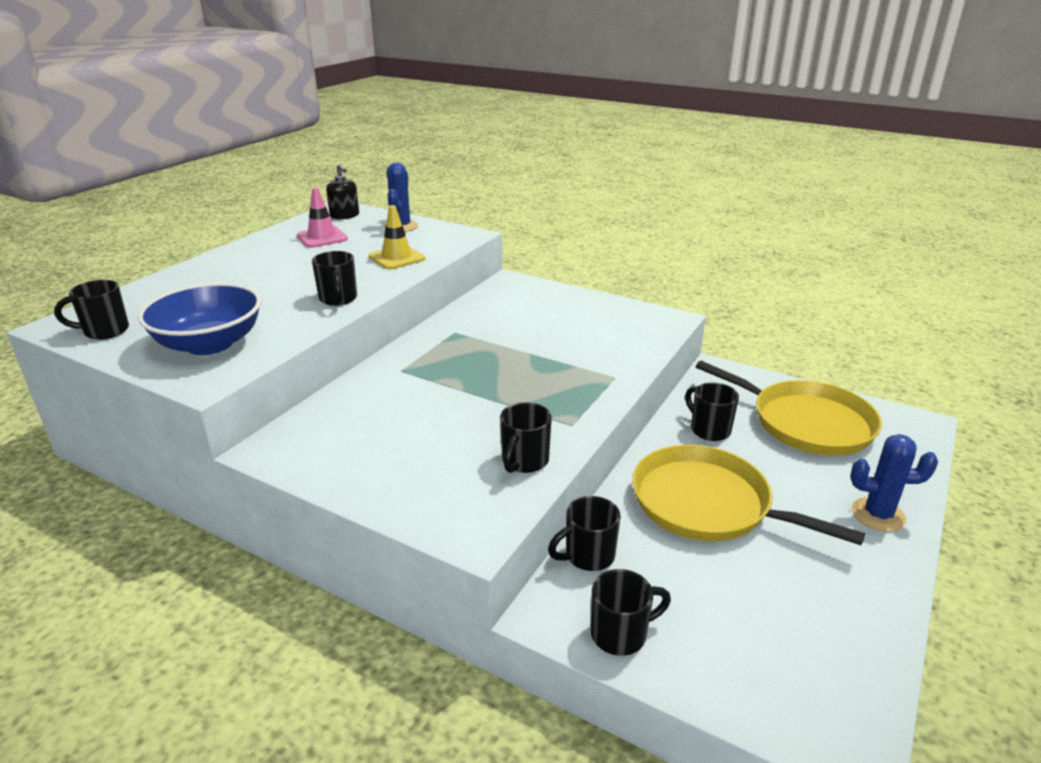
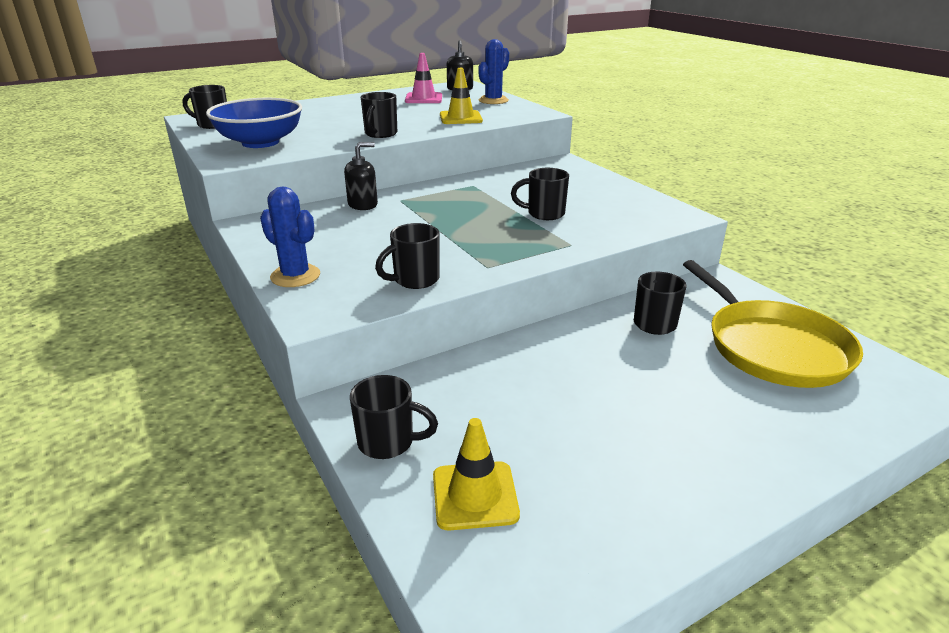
camera: 30 degrees right, 0 degrees up
(368, 387) = (363, 204): none -> black soap dispenser
(588, 556) = (427, 378): black mug -> black mug (544, 214)
(707, 504) = (582, 378): yellow pan -> none
(735, 648) = (475, 495): none -> yellow traffic cone
(878, 515) = (766, 450): blue cactus -> blue cactus (295, 276)

